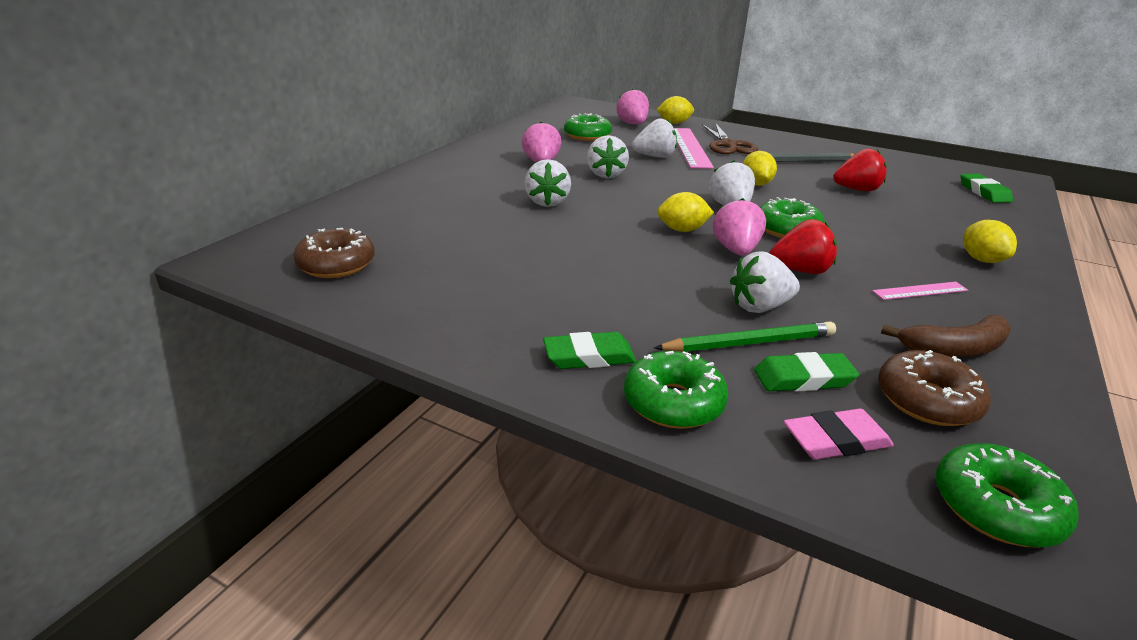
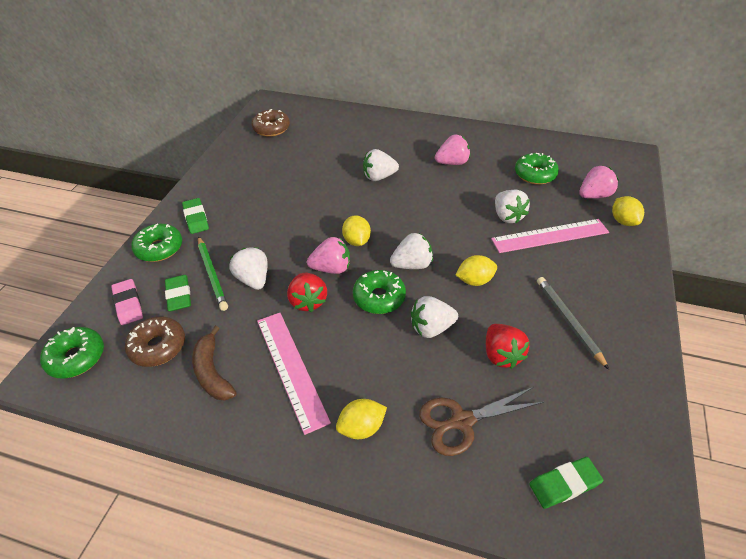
camera: 80 degrees right, 15 degrees up
(606, 174) = (446, 195): white strawberry -> white strawberry (431, 328)
(728, 145) = (578, 261): brown scissors -> brown scissors (462, 421)
(920, 291) = (291, 368): pink ruler -> pink ruler, size x1.94

